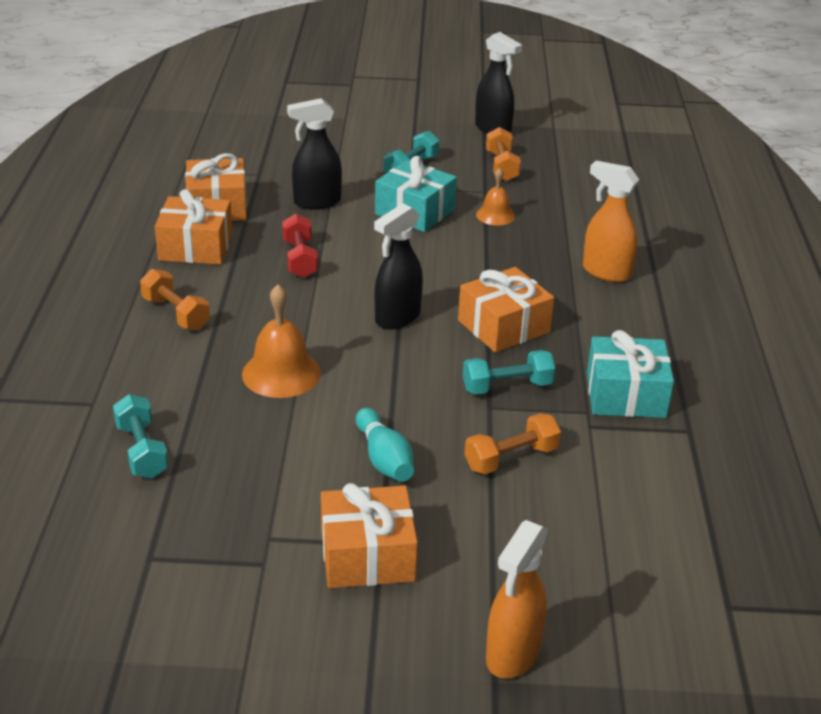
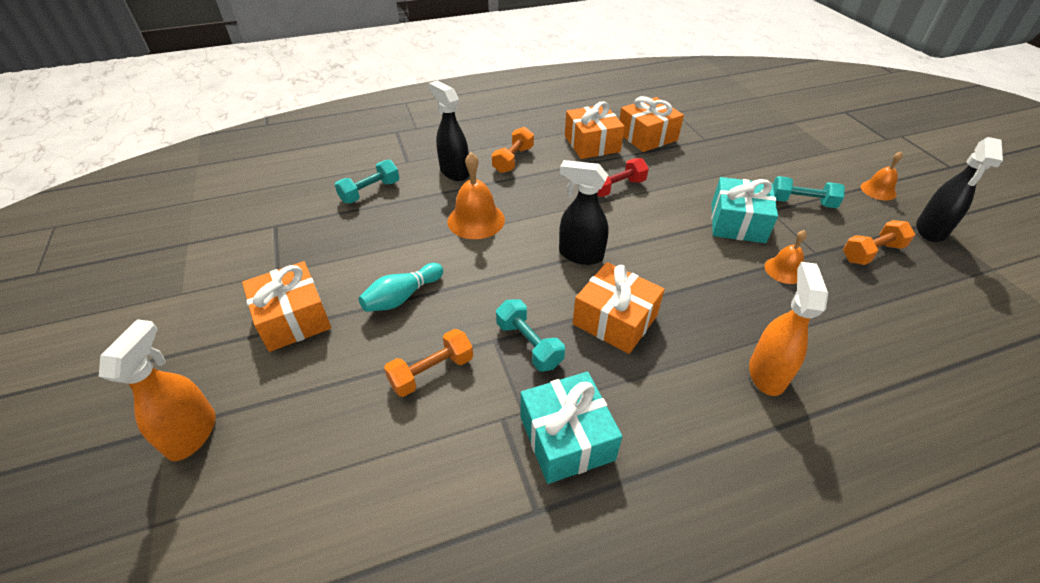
camera: 70 degrees right, 10 degrees up
(316, 202) = (697, 173): black spray bottle -> black spray bottle (454, 172)
(423, 125) = (878, 190): none -> orange bell
(511, 458) = (432, 372): orange dumbbell -> orange dumbbell turned 75 degrees counterclockwise
(512, 654) = (193, 433): orange spray bottle -> orange spray bottle turned 90 degrees clockwise

